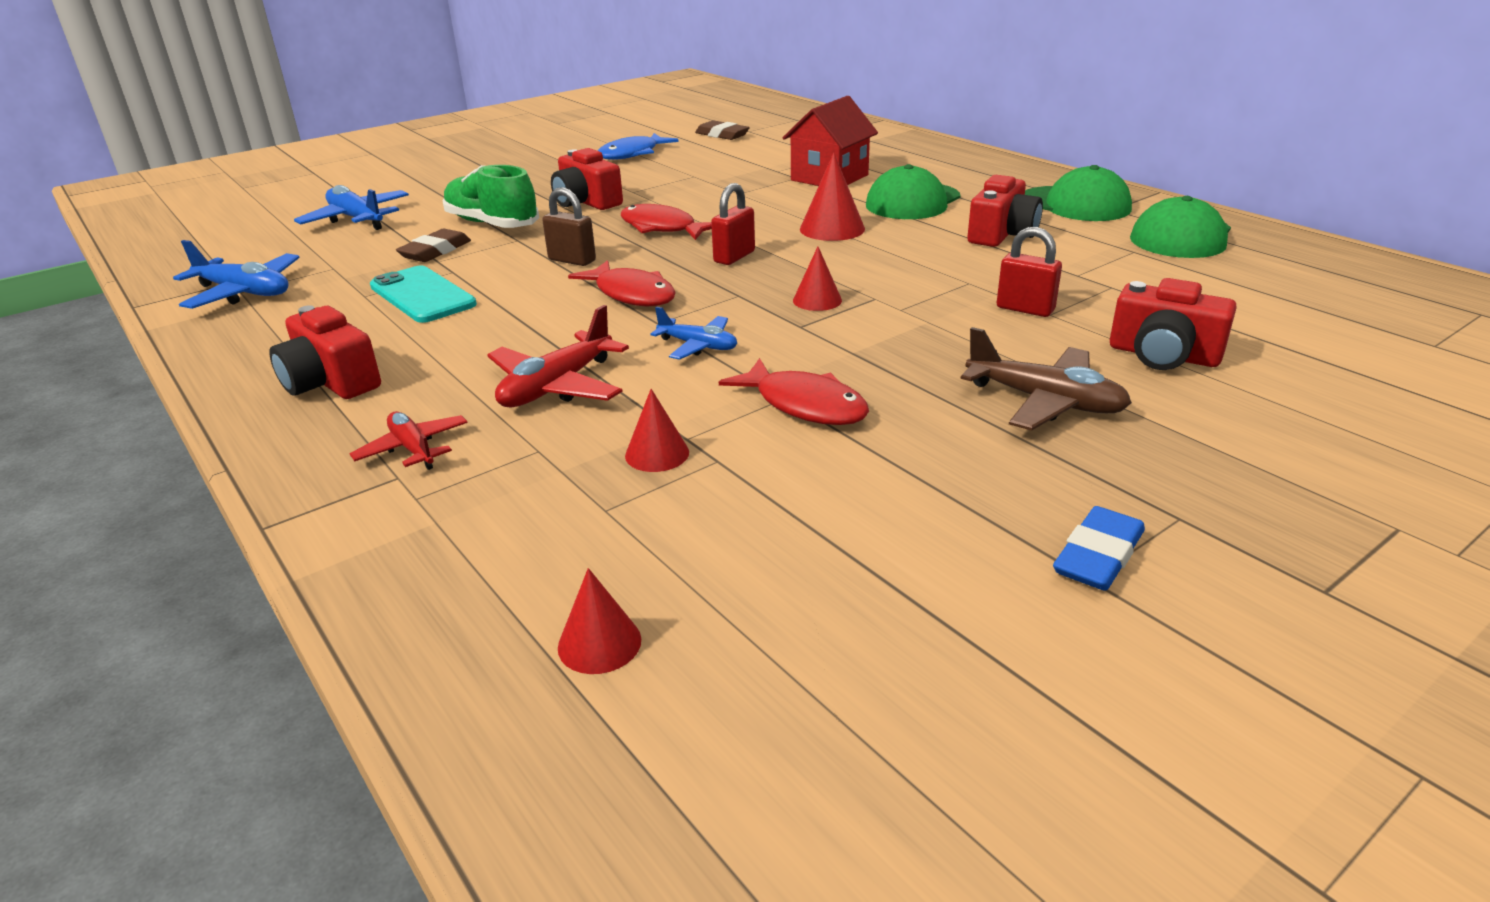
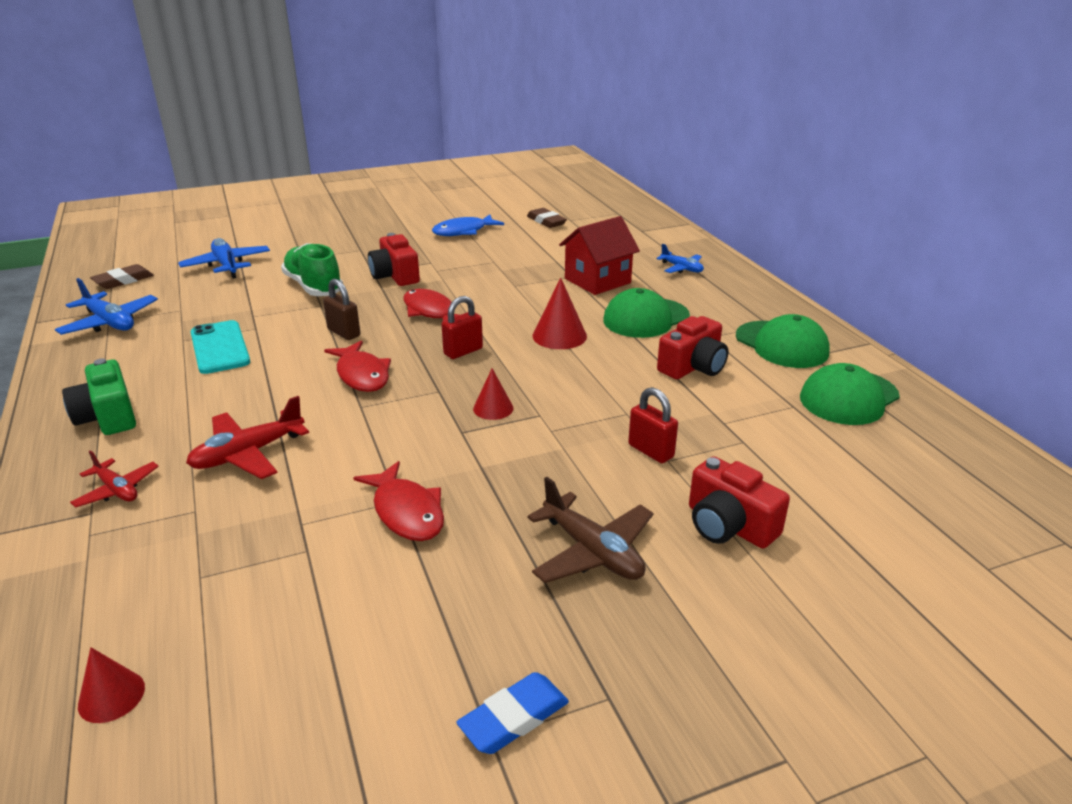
camera: 15 degrees right, 0 degrees up
(330, 382) = (108, 416): red camera -> green camera
(413, 449) = (117, 490): red plane -> red plane turned 150 degrees clockwise
(435, 251) = (257, 306): brown eraser -> brown eraser (123, 280)
(657, 454) = (270, 534): red cone -> none
(698, 346) = (372, 436): blue plane -> blue plane (681, 268)

